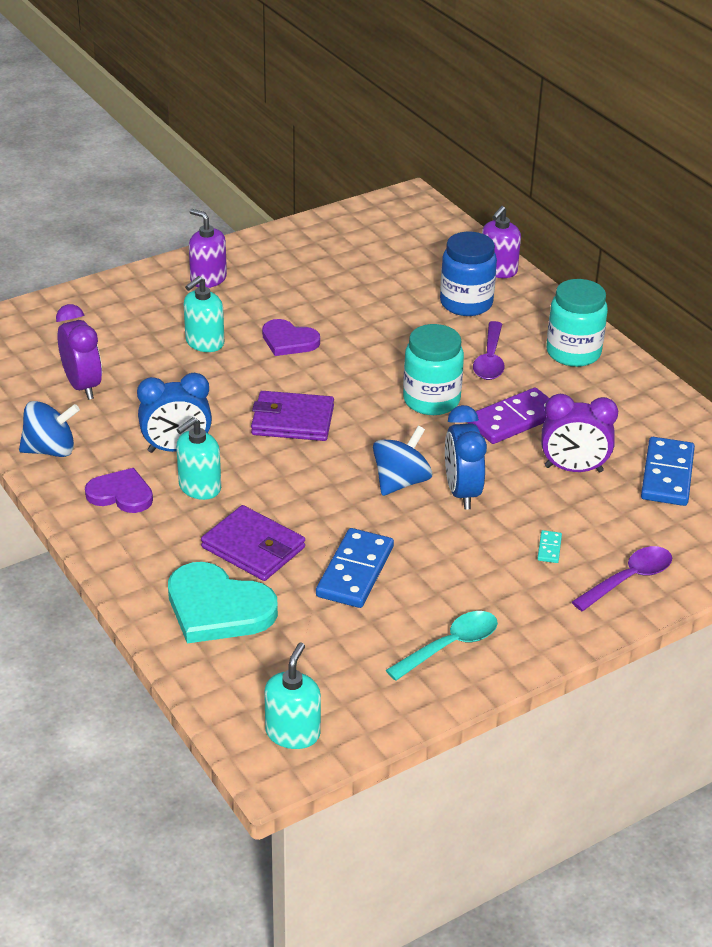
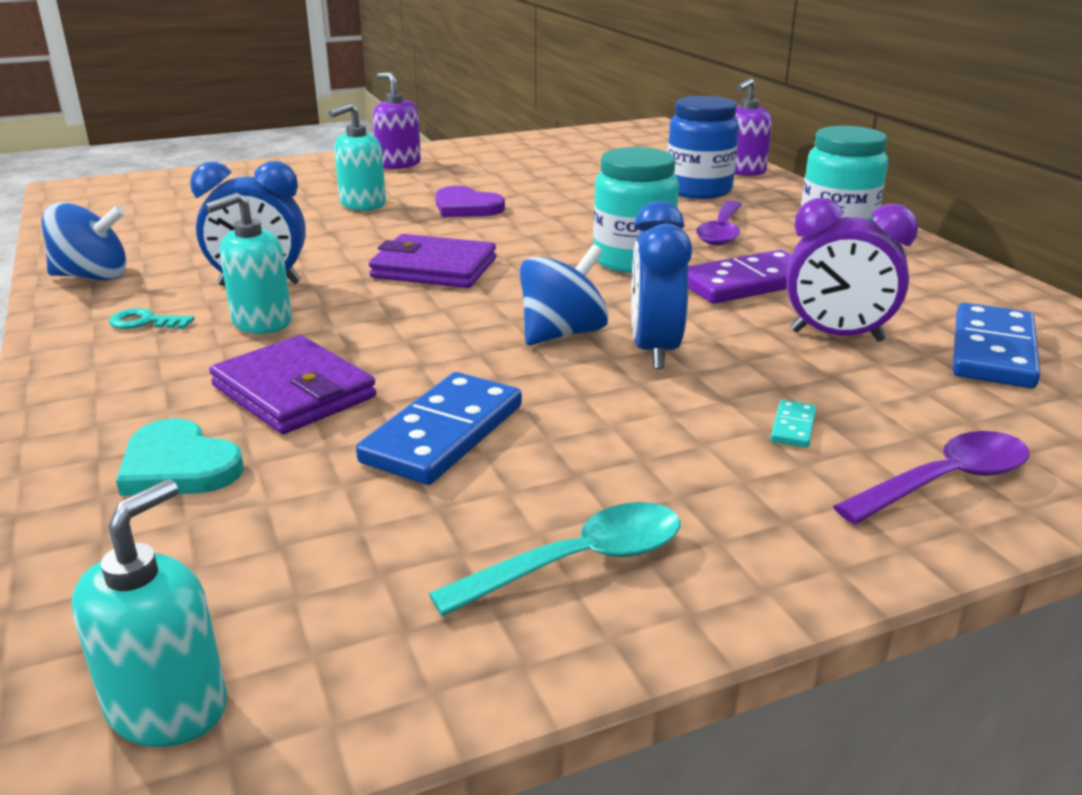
camera: 10 degrees right, 10 degrees down
(82, 386) = (187, 228): purple clock -> none
(121, 494) = (145, 322): purple heart -> turquoise key
(218, 608) = (178, 466): turquoise heart -> turquoise heart, size x0.64

